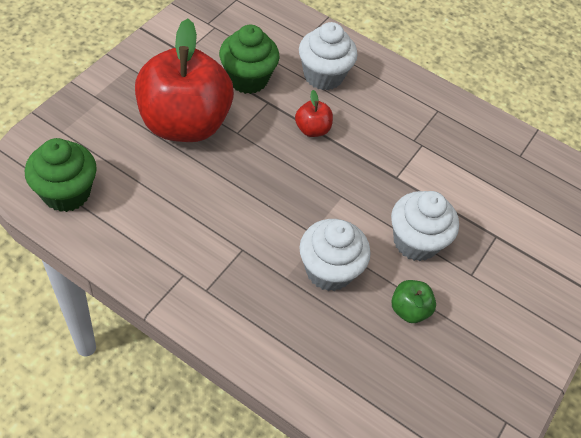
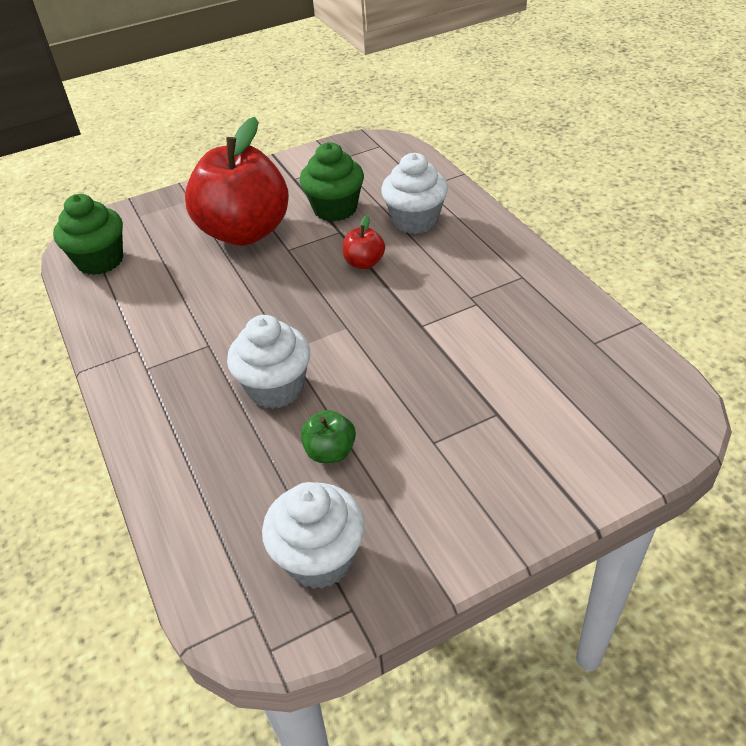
camera: 40 degrees right, 10 degrees down
(415, 242) = (392, 390): white cupcake -> white cupcake (319, 558)

